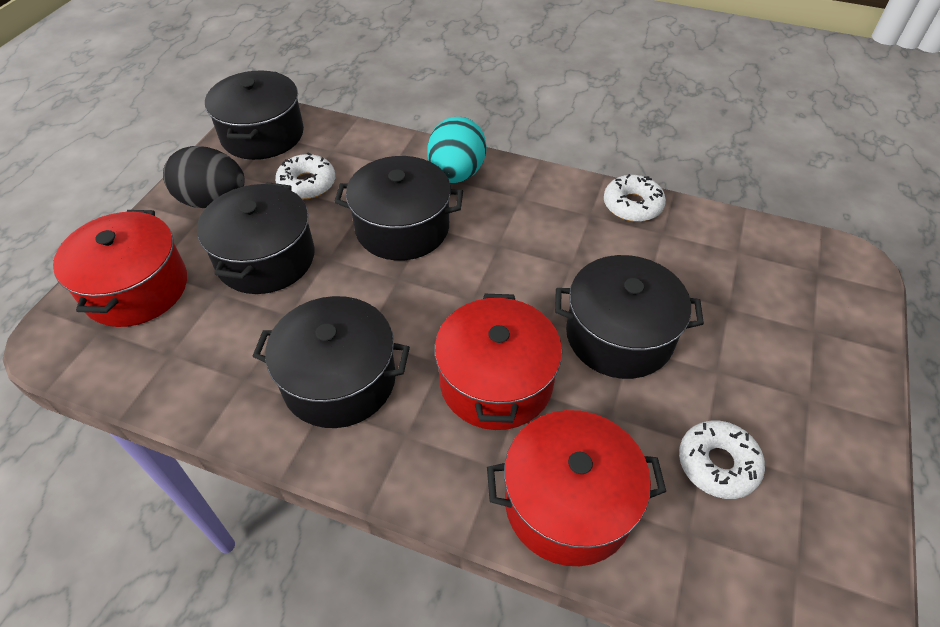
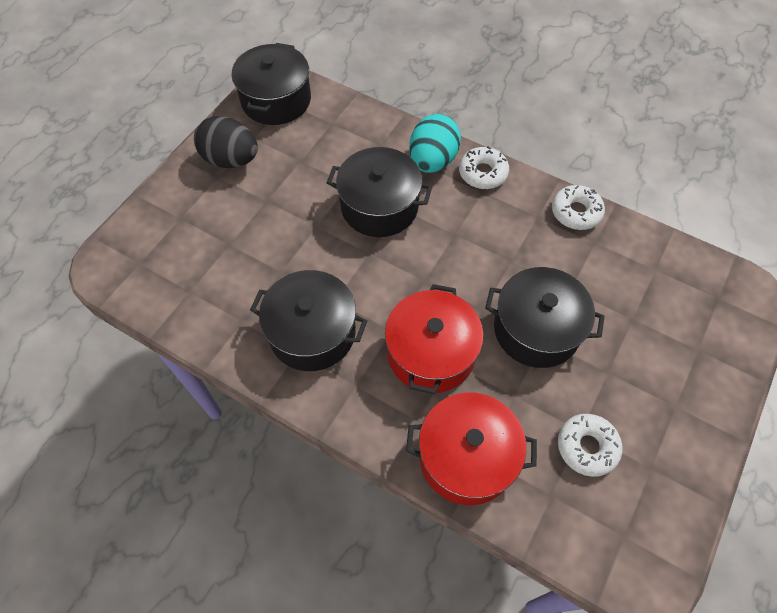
camera: 10 degrees right, 10 degrees up
(136, 288) = (167, 231): red pot -> none
(266, 258) = (267, 219): black pot -> none
(307, 184) = (307, 154): white donut -> white donut (483, 173)

